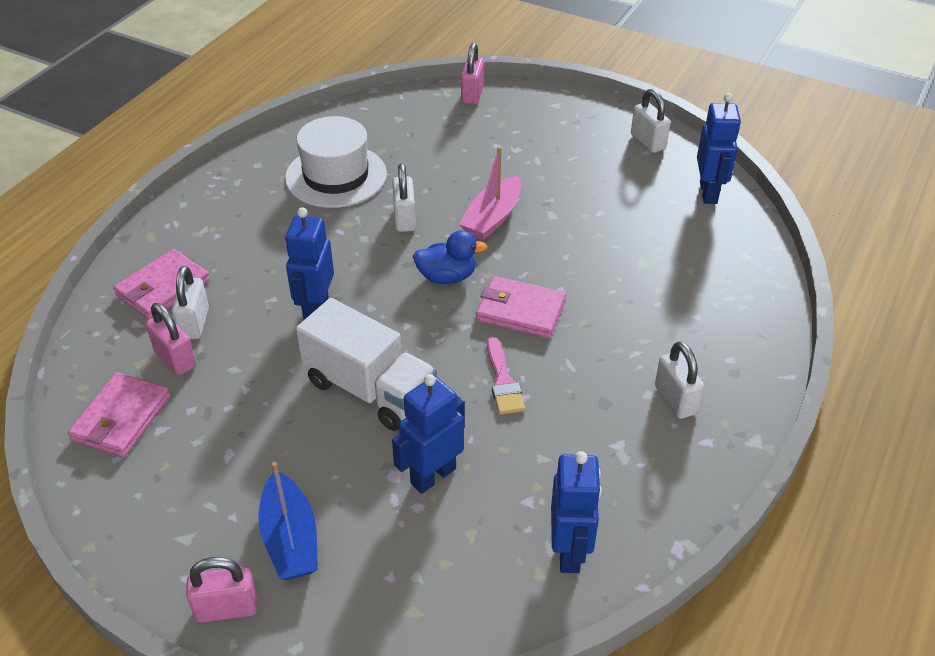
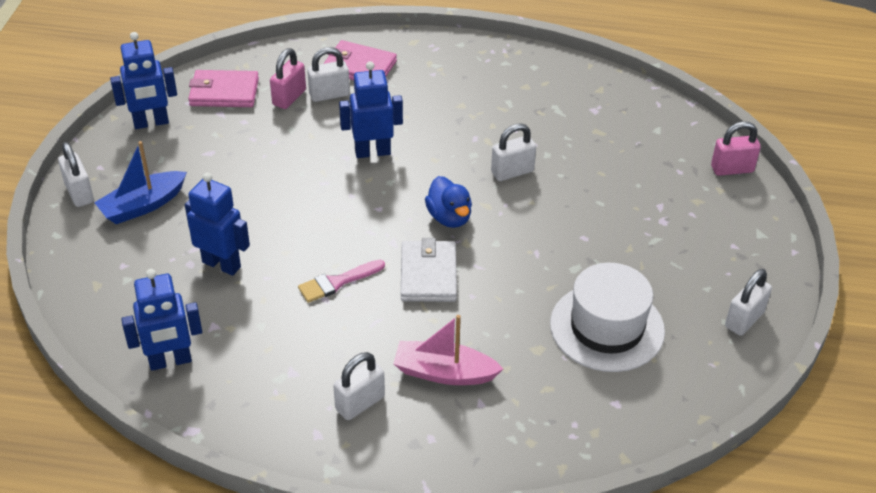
camera: 70 degrees right, 0 degrees up
(227, 608) = (79, 193): pink padlock -> white padlock
(336, 176) = (546, 115): white hat -> white hat (607, 327)
(369, 389) = (297, 206): white truck -> none
(492, 218) = (545, 228): pink boat -> pink boat (444, 373)
(520, 311) = (428, 274): pink wallet -> white wallet
(709, 193) = (684, 385): blue robot -> blue robot (151, 123)

